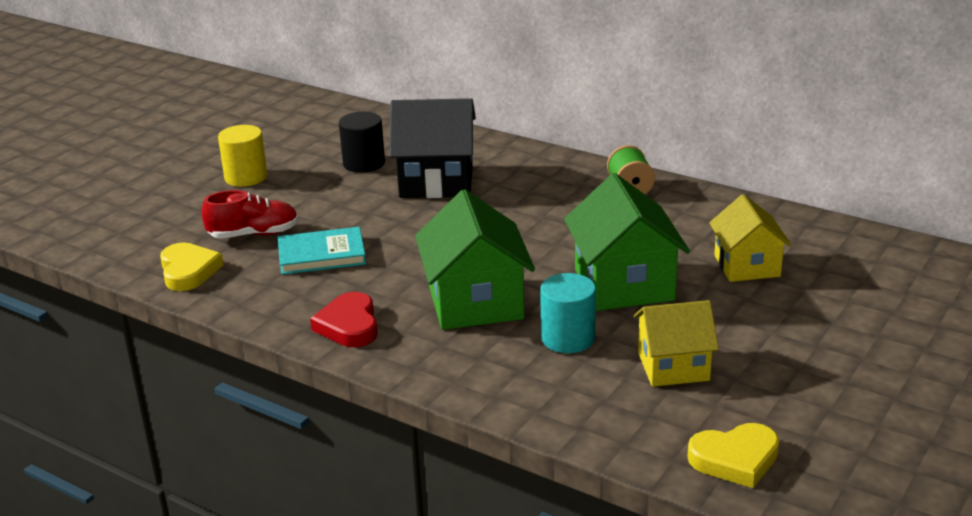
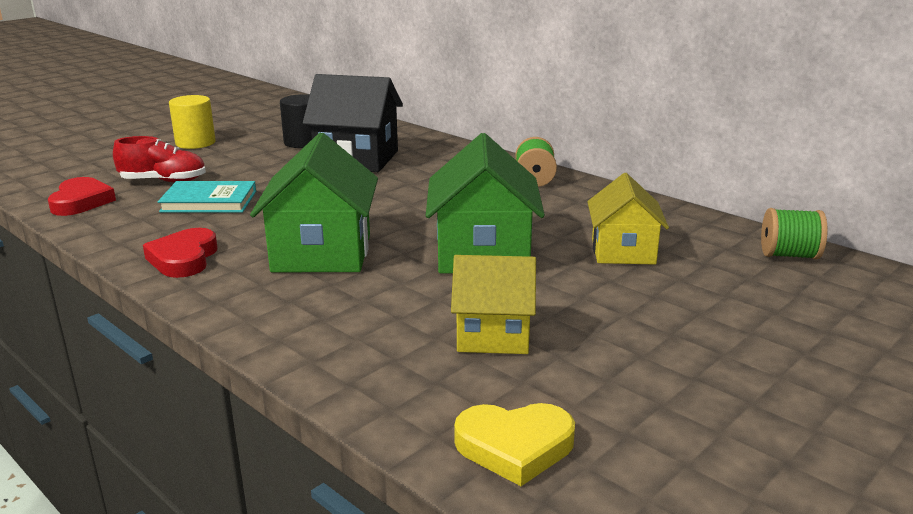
camera: 10 degrees right, 5 degrees down
(188, 271) = (81, 202): yellow heart -> red heart
(568, 338) = (394, 294): turquoise cylinder -> none
(890, 252) = (789, 255): none -> green spool

